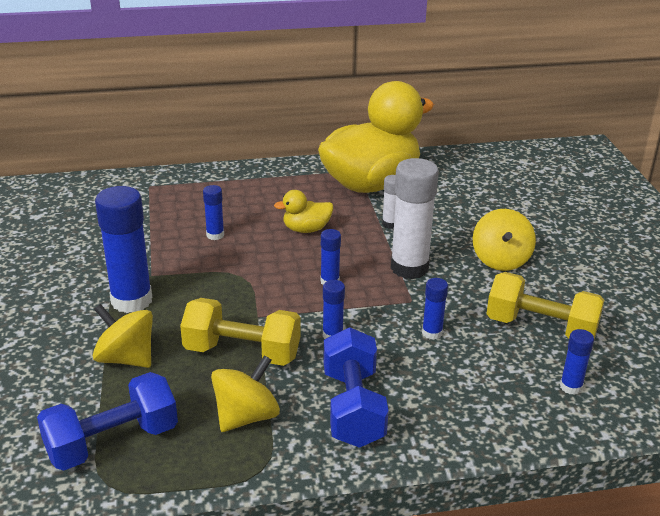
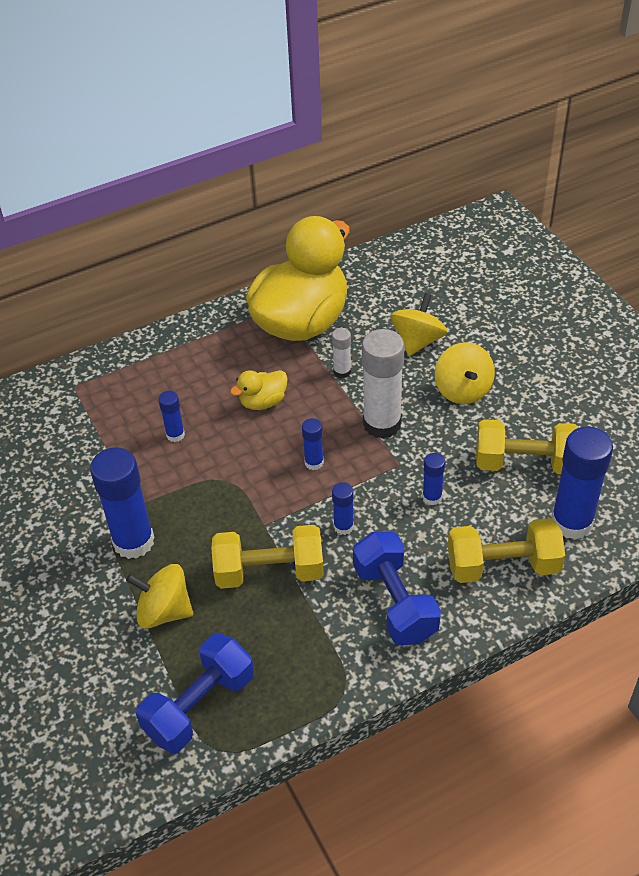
camera: 15 degrees left, 15 degrees up
(246, 416) = (305, 641): yellow spinning top -> yellow spinning top (418, 341)
(480, 405) = (502, 566): none -> yellow dumbbell
(571, 387) = (571, 522): blue glue stick -> blue glue stick, size x2.06

